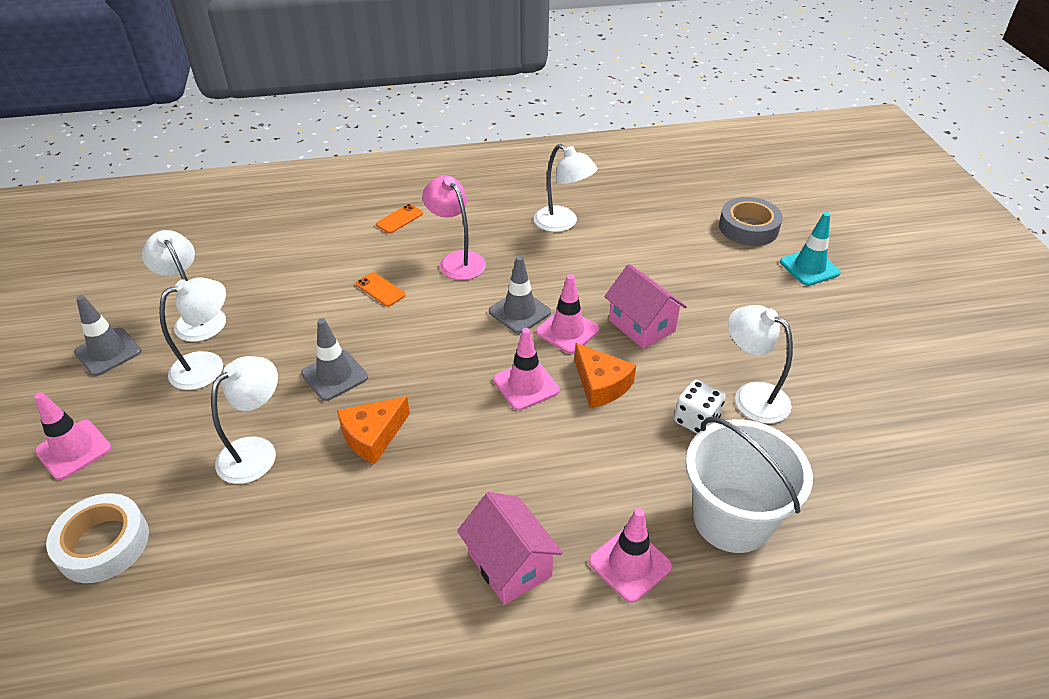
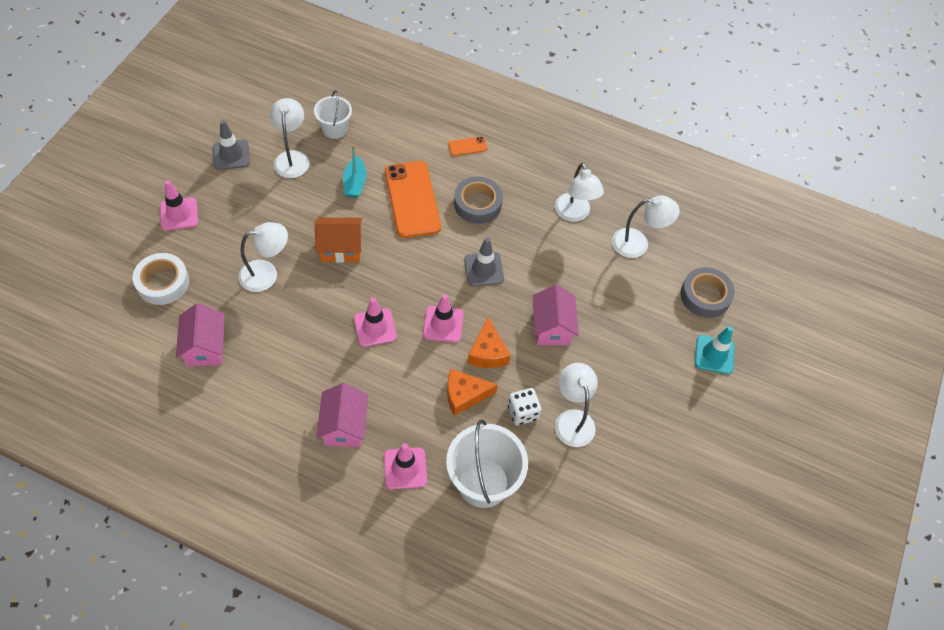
camera: 30 degrees right, 15 degrees up
(208, 366) = (277, 198): white lamp -> white lamp (638, 243)
(230, 269) = (335, 129): none -> white bucket
(232, 587) = (205, 347): none -> pink house
(298, 306) = (355, 183): none -> turquoise boat
(334, 375) = (340, 248): grey traffic cone -> orange house
(373, 436) = (332, 303): orange cheese -> orange cheese (464, 395)
(380, 290) = (412, 199): orange phone -> orange phone, size x2.30
(457, 260) = (477, 204): pink lamp -> grey tape
(567, 331) = (501, 302): pink traffic cone -> pink traffic cone (375, 327)

